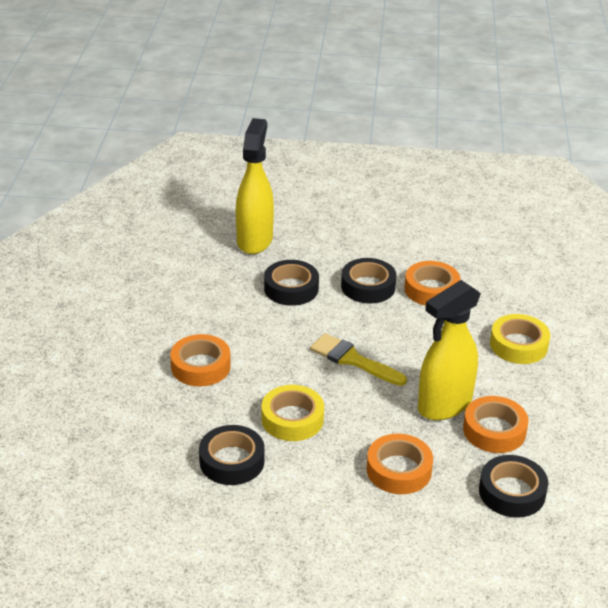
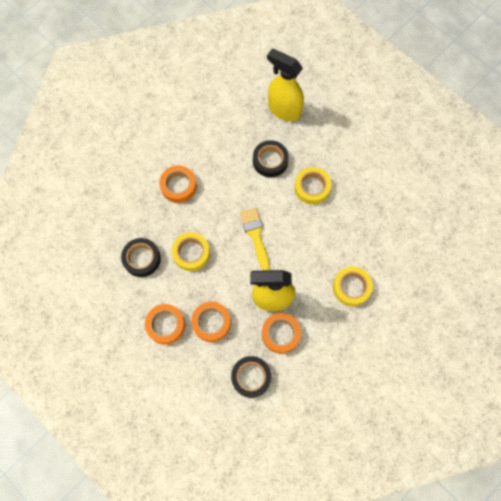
camera: 40 degrees right, 35 degrees up
(255, 240) = (284, 110): yellow spray bottle -> yellow spray bottle turned 105 degrees counterclockwise
(368, 286) = (312, 187): black tape -> yellow tape
(431, 289) = (344, 214): orange tape -> orange tape (165, 325)

